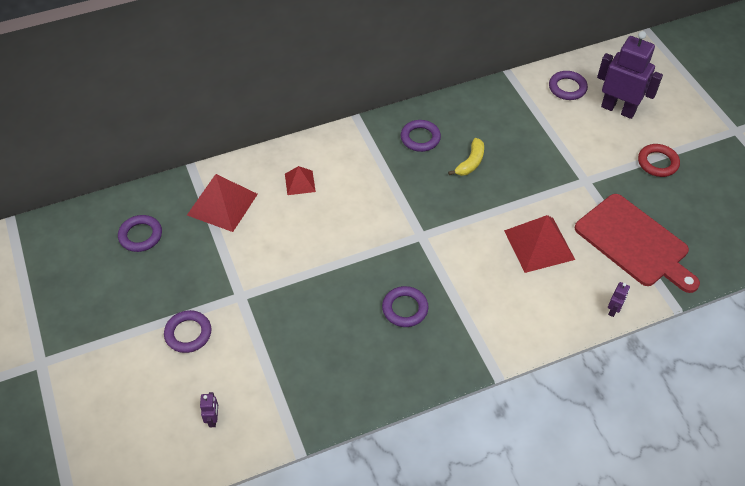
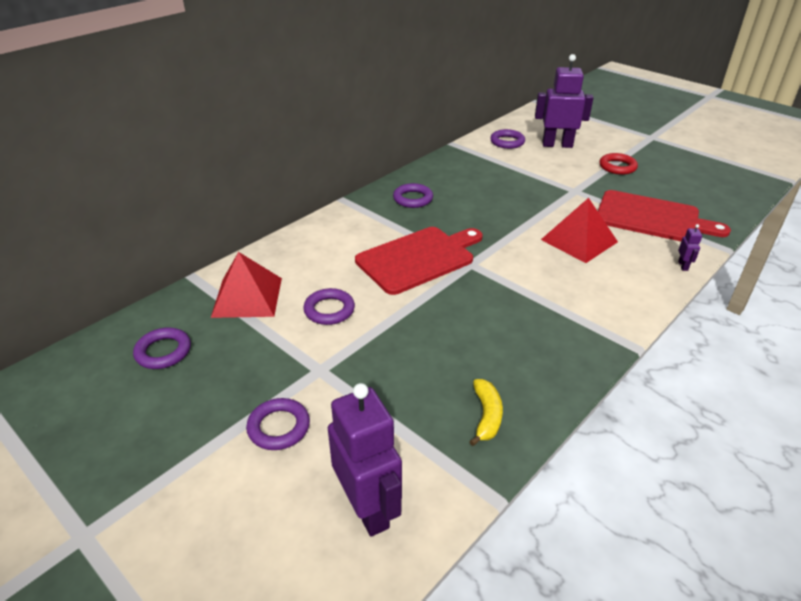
camera: 25 degrees left, 15 degrees down
(213, 419) = (368, 508): purple robot -> purple robot, size x2.43
(300, 182) = (320, 258): red pyramid -> none
(380, 213) = (418, 258): none -> red cutting board
(405, 309) = (503, 324): purple ring -> purple ring (329, 310)
(470, 162) = (471, 203): yellow banana -> yellow banana (486, 416)

